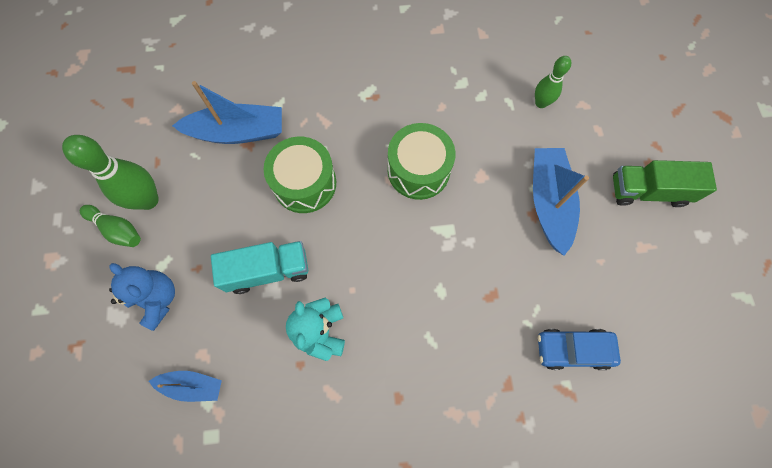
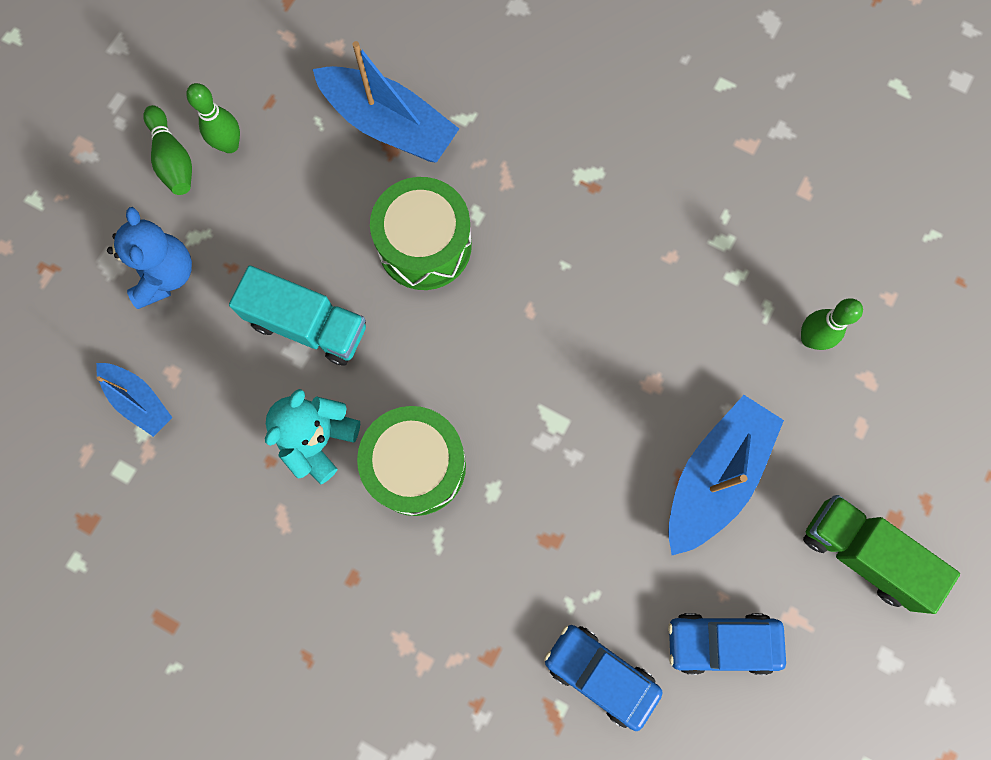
camera: 35 degrees right, 5 degrees up
(148, 200) = (230, 145): green bowling pin -> green bowling pin, size x0.61
(418, 170) = (577, 322): green drum -> green drum (416, 465)
(619, 286) = (721, 642): none -> blue car

